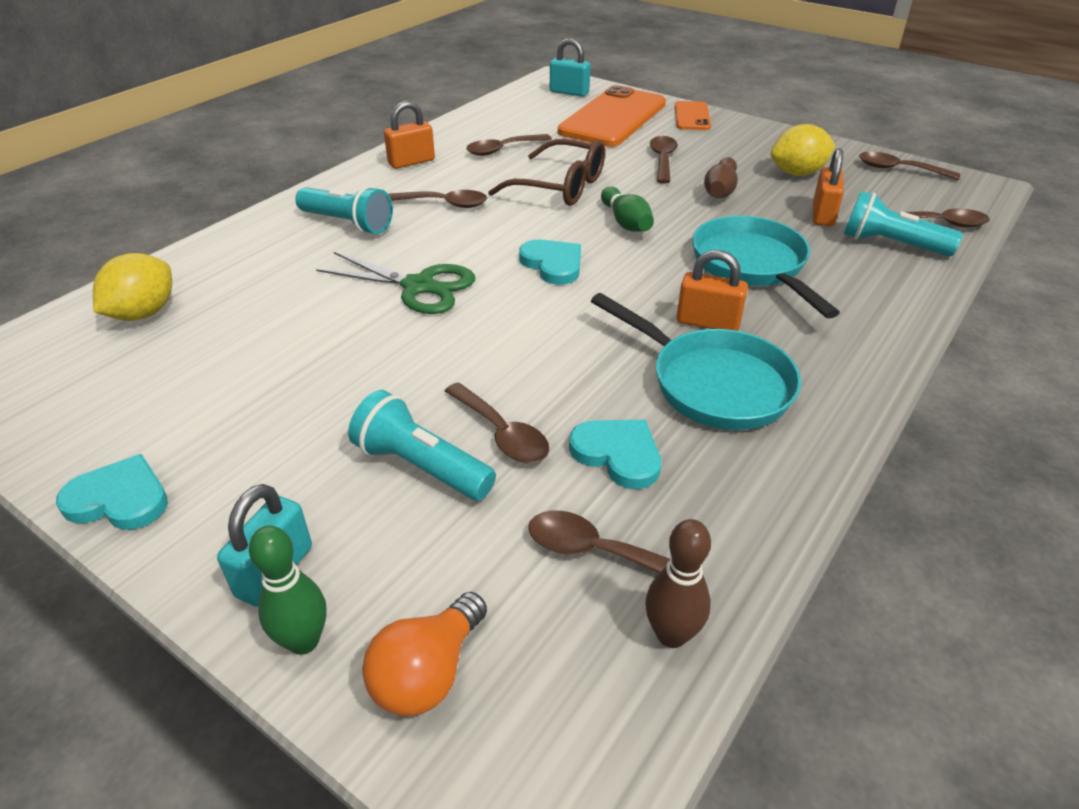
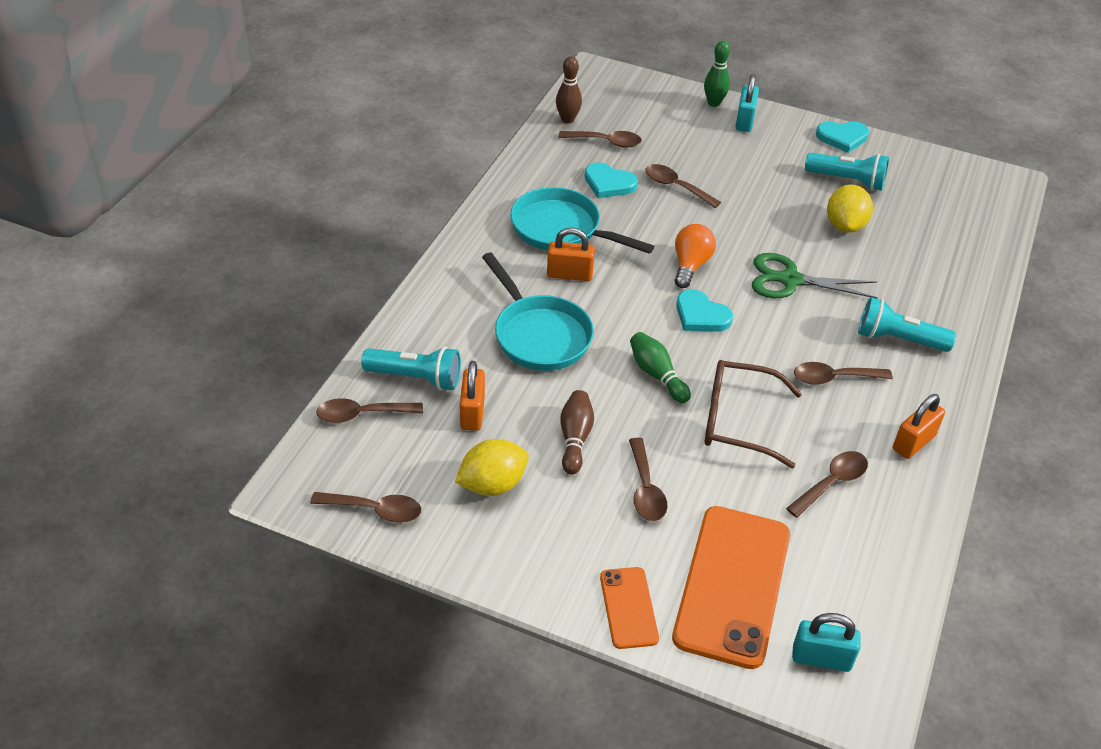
camera: 165 degrees right, 5 degrees up
(143, 313) = (957, 234): yellow lemon -> yellow lemon (845, 225)
(421, 466) = (708, 166): turquoise flashlight -> turquoise flashlight (847, 180)
(427, 673) = (659, 100): orange light bulb -> orange light bulb (690, 265)

